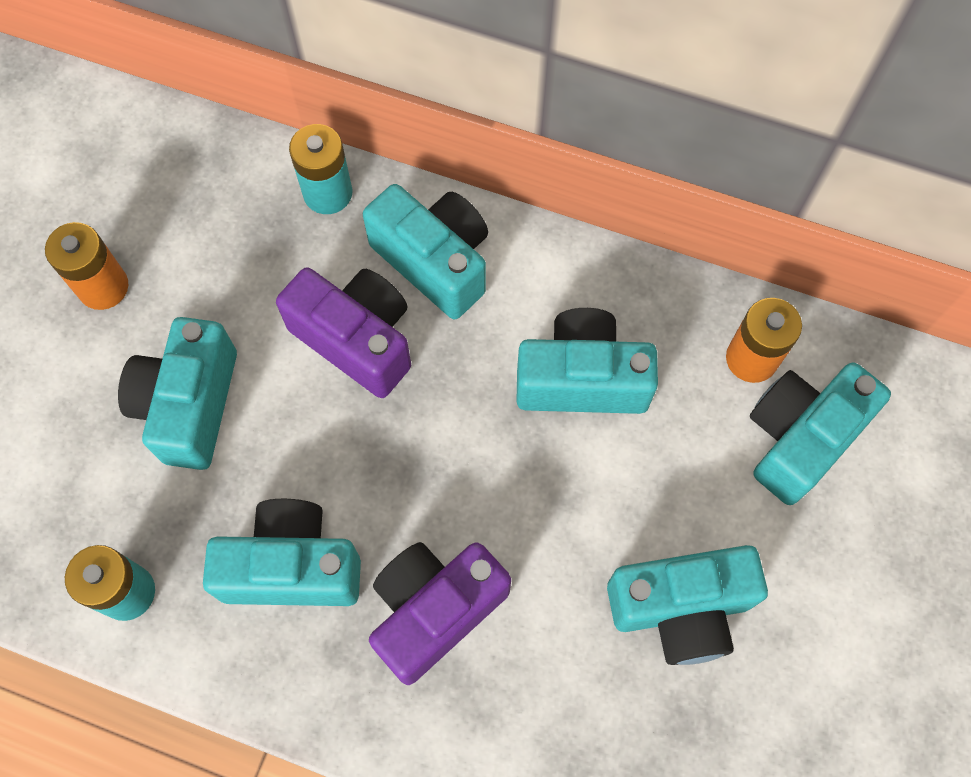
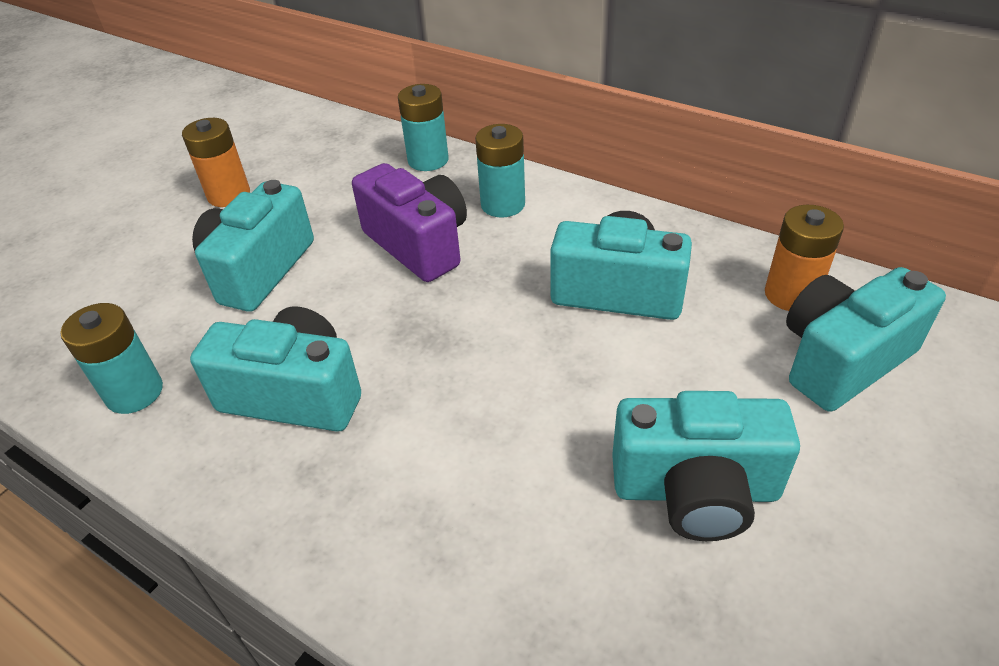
camera: 15 degrees right, 25 degrees down
(435, 261) = (503, 204): turquoise camera -> turquoise battery
(435, 610) = (422, 451): purple camera -> none

